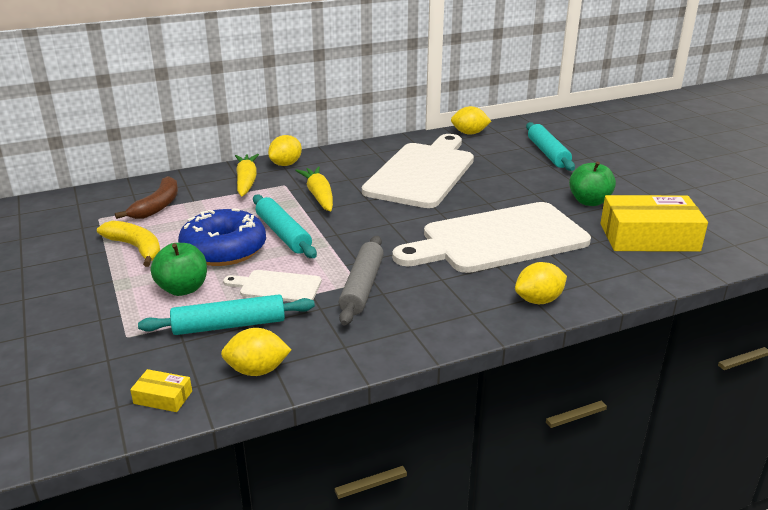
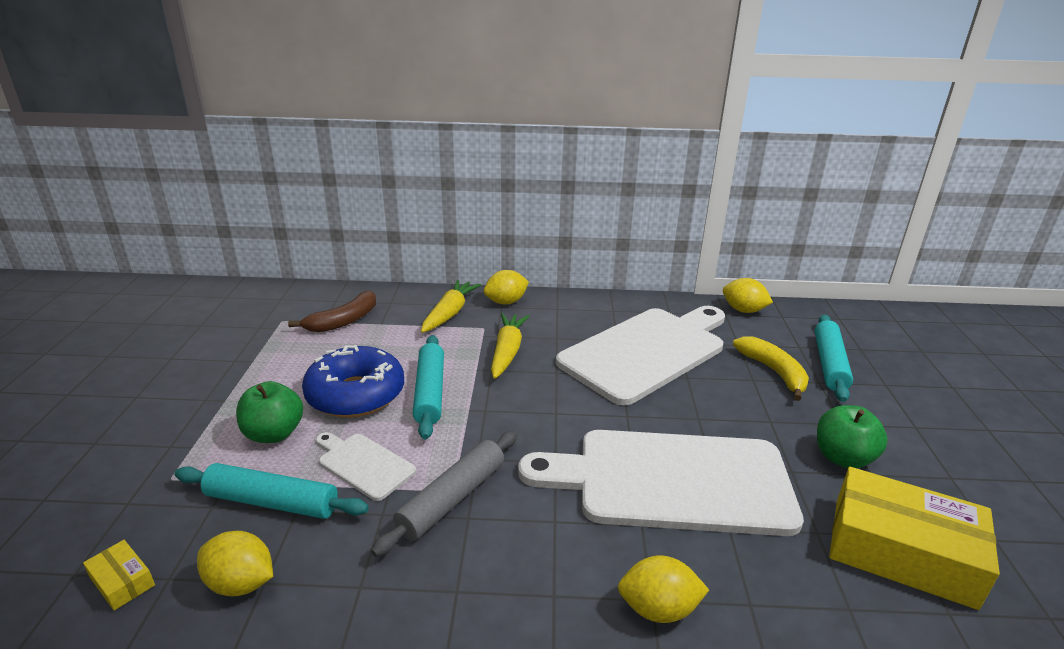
camera: 25 degrees right, 0 degrees up
(136, 248) = (280, 366): yellow banana -> yellow banana (774, 372)

